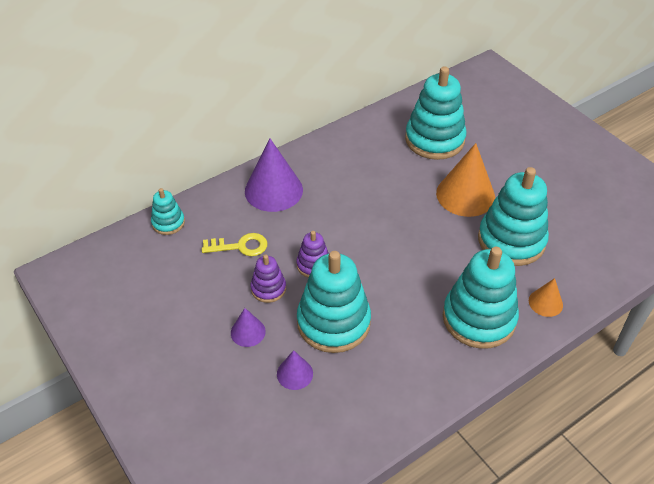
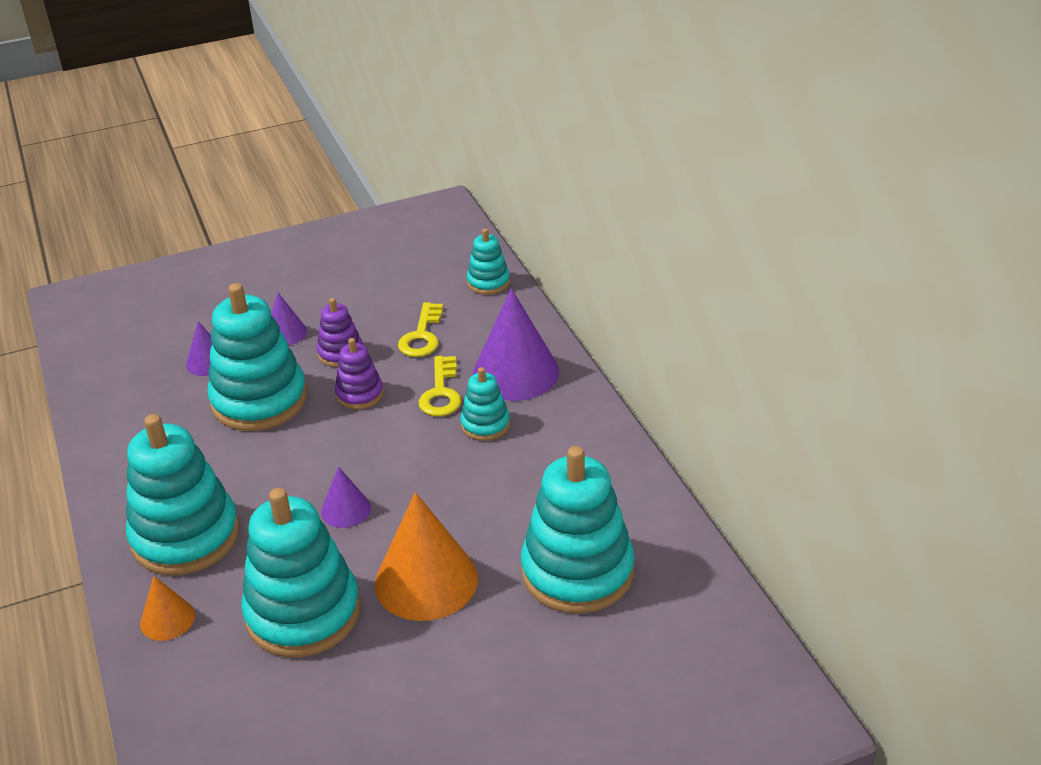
camera: 105 degrees right, 10 degrees down
(302, 222) = (441, 392): none -> yellow key
(329, 195) = (485, 424): none -> turquoise stacking toy
(425, 243) = (346, 510): none -> purple cone

